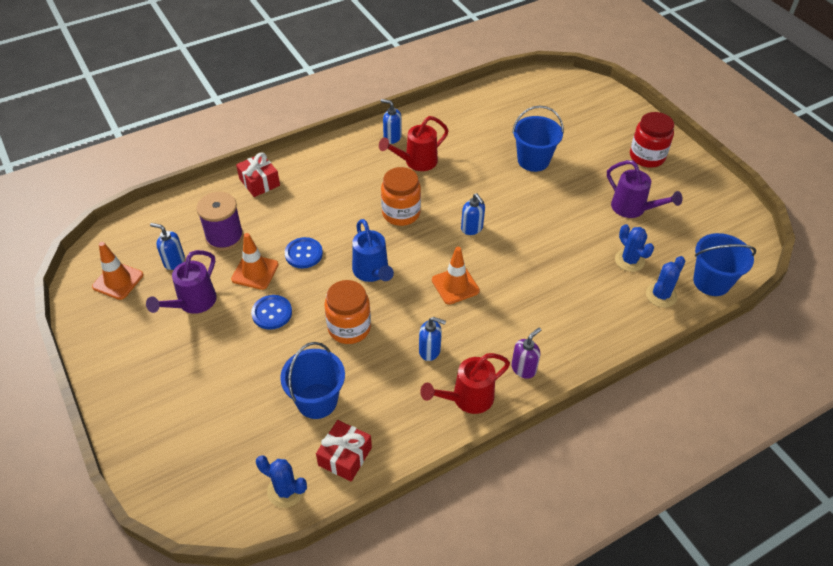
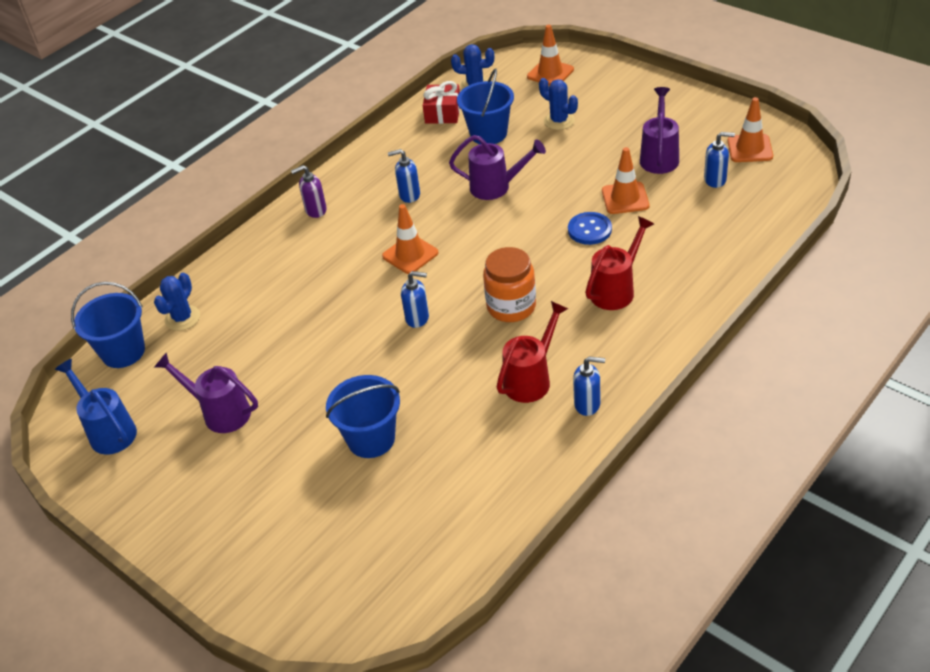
camera: 165 degrees right, 5 degrees down
(196, 470) = (550, 73): none -> orange traffic cone
(224, 237) = (688, 216): purple spool -> none
(259, 182) = (708, 283): red gift -> none
(272, 313) = (578, 174): blue button -> none
(349, 328) = (496, 187): orange jar -> purple watering can
(372, 272) = (505, 238): blue watering can -> blue watering can (109, 431)
(467, 398) = (359, 175): red watering can -> red watering can (616, 290)
(472, 228) = (417, 318): blue soap dispenser -> blue soap dispenser turned 150 degrees clockwise
(523, 368) = (315, 210): purple soap dispenser -> purple soap dispenser turned 45 degrees clockwise
(629, 260) = (220, 344): blue cactus -> blue cactus (559, 121)
(647, 157) = (204, 506): red jar -> none

